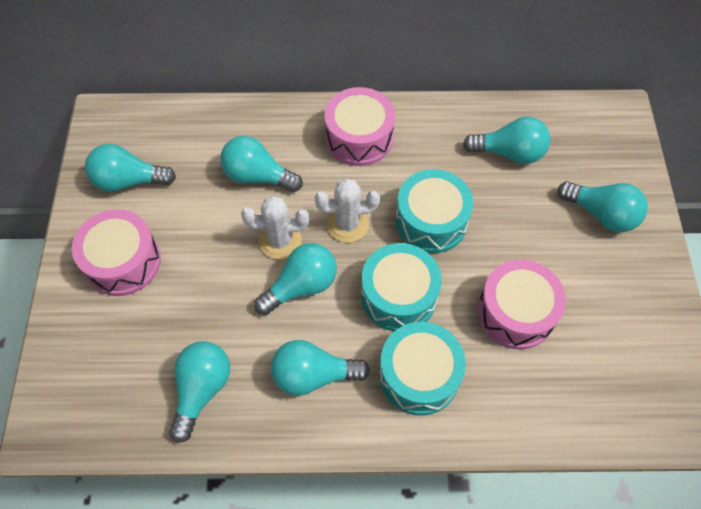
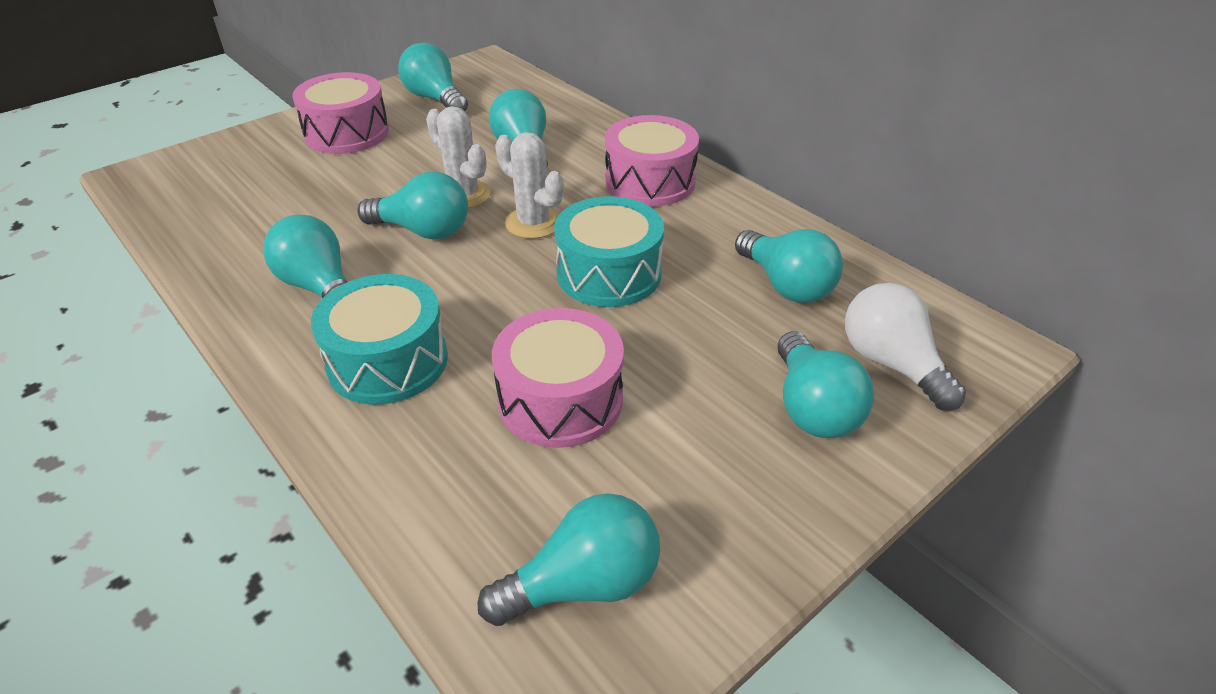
camera: 50 degrees right, 20 degrees down
(202, 390) = (243, 231): turquoise light bulb -> turquoise light bulb (583, 584)
(398, 296) = (481, 297): turquoise drum -> none
(598, 161) = (891, 364): none -> white light bulb

